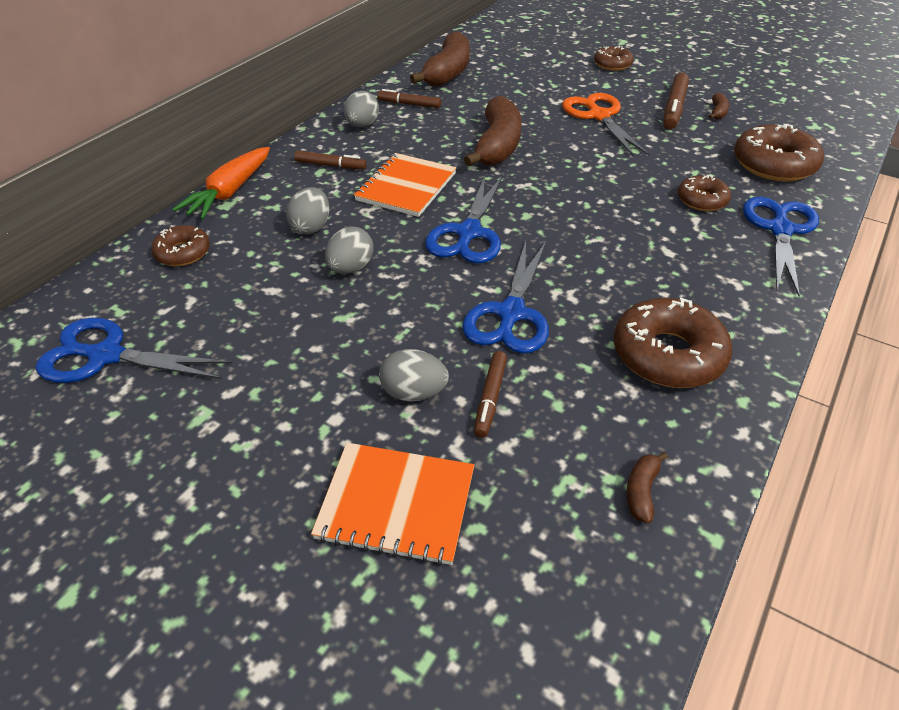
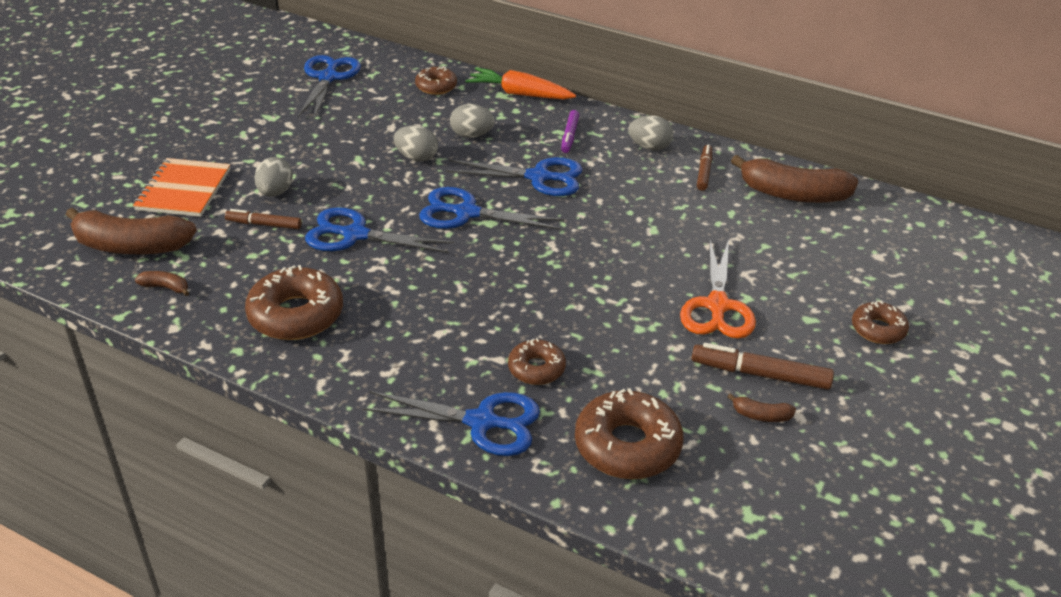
camera: 85 degrees right, 5 degrees down
(330, 165) = (569, 136): brown marker -> purple marker
(406, 187) = (538, 177): orange notebook -> blue scissors
(497, 146) = (627, 229): brown banana -> brown banana (131, 246)
(599, 116) = (717, 306): orange scissors -> orange scissors turned 120 degrees clockwise

